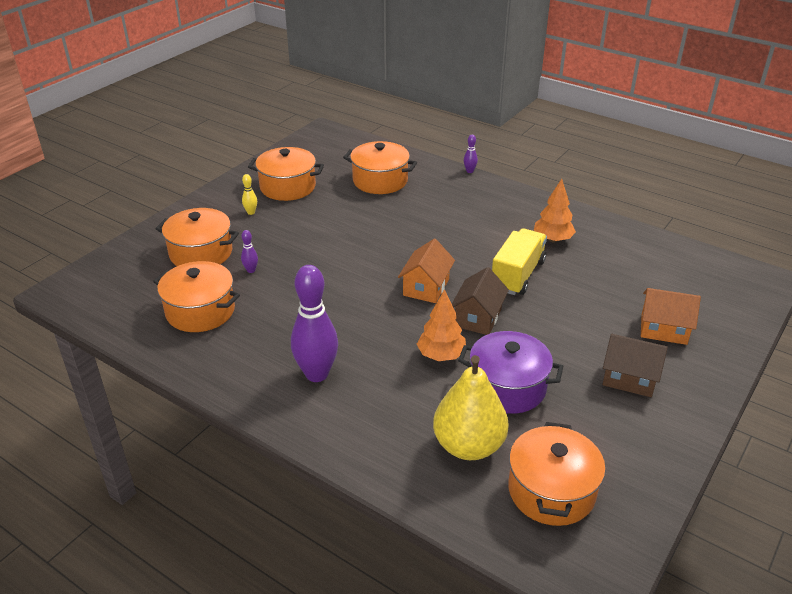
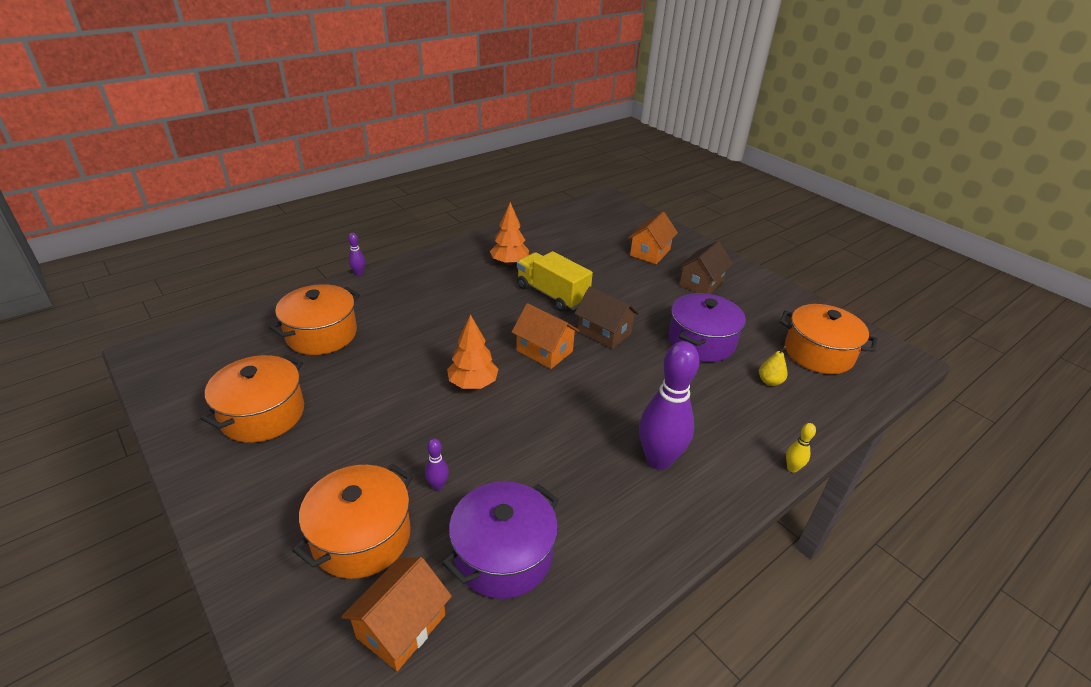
camera: 75 degrees left, 0 degrees up
(142, 284) = (401, 626): none -> orange house
(200, 311) = (503, 555): orange pot -> purple pot
(251, 212) = (296, 463): yellow bowling pin -> yellow bowling pin (792, 468)
(441, 355) = (651, 367): orange tree -> orange tree (473, 384)
(468, 446) = (769, 381): yellow pear -> yellow pear, size x0.42

